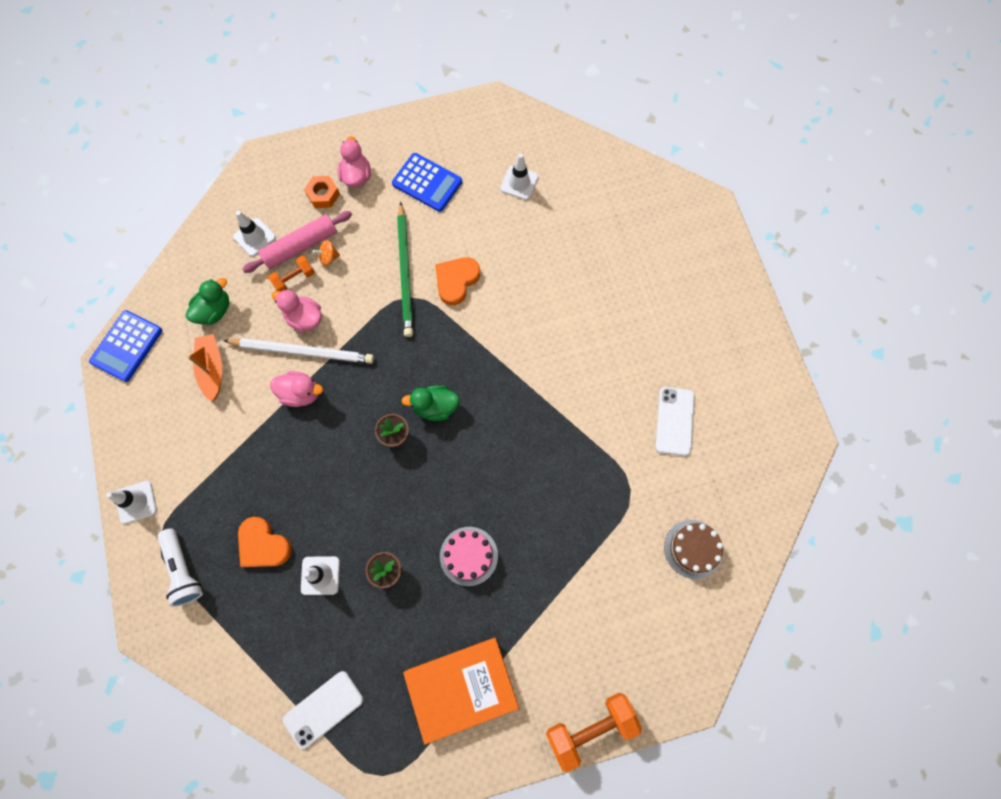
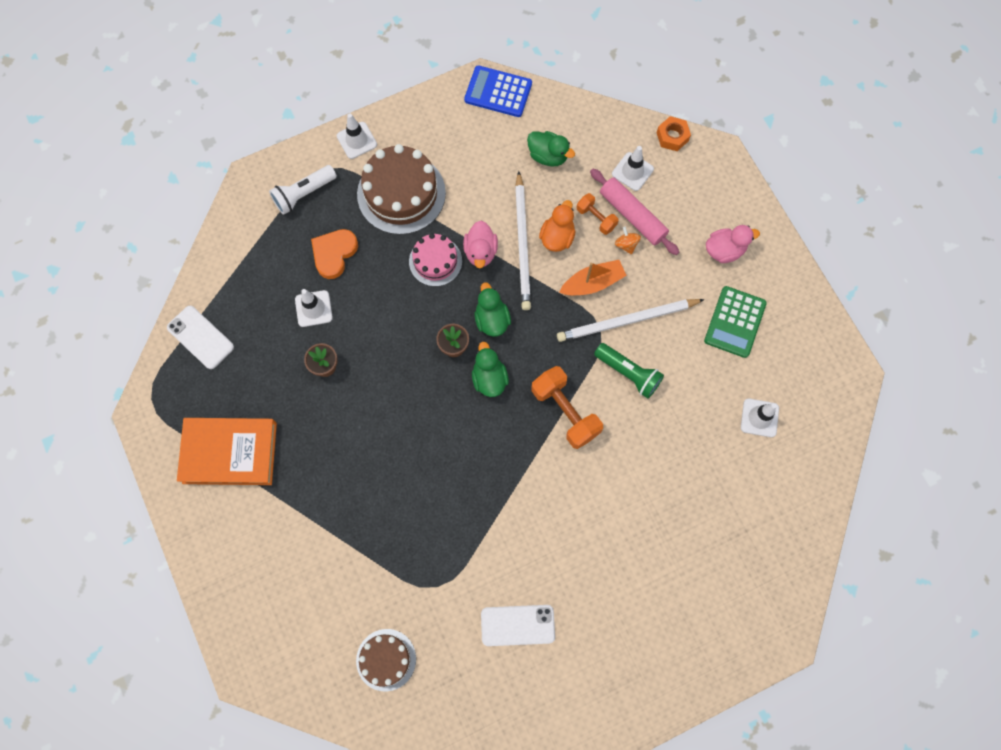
camera: 80 degrees right, 0 degrees up
(212, 369) = (490, 169): orange boat -> orange boat (592, 283)
(213, 463) = (401, 193): none -> brown cake
(304, 318) = (557, 237): pink duck -> orange duck
(323, 195) = (694, 223): orange nut -> orange nut (672, 136)
(375, 394) = (492, 319): none -> green duck
(405, 272) = (627, 321): green pencil -> white pencil
(427, 183) = (734, 322): blue calculator -> green calculator
(456, 281) = (628, 373): orange heart -> green flashlight
(461, 688) = (230, 452): orange book -> orange book turned 60 degrees counterclockwise
(468, 556) = (349, 437): pink cake -> pink cake (435, 261)
(590, 727) = (207, 577): orange dumbbell -> orange dumbbell (565, 412)

